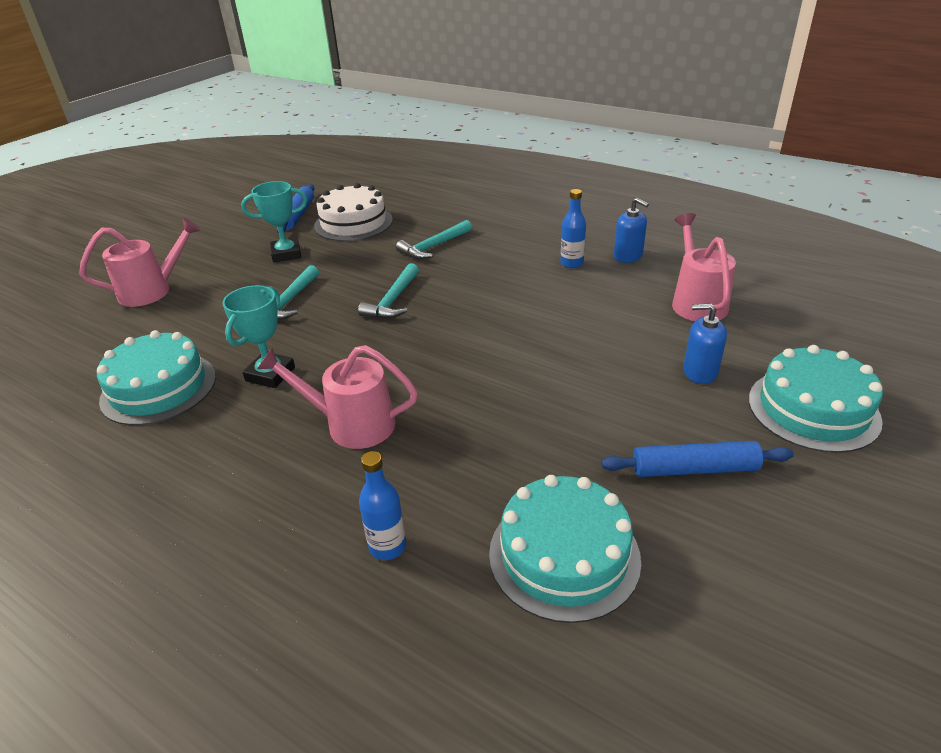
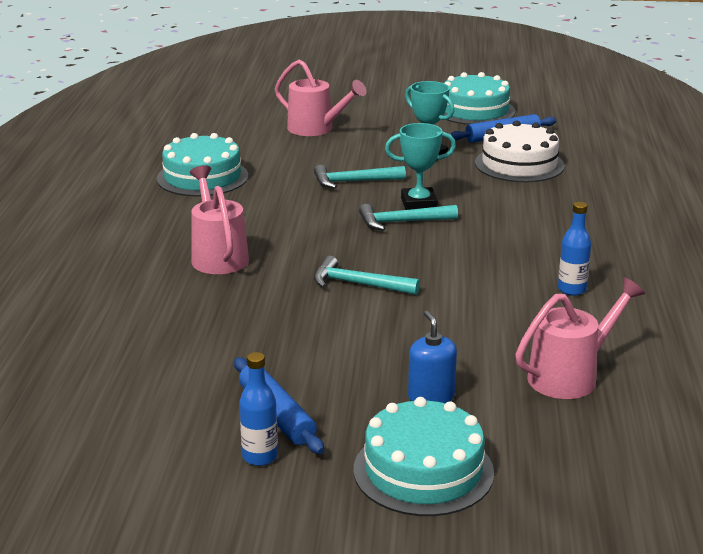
camera: 60 degrees right, 10 degrees down
(270, 374) = (251, 208): turquoise trophy -> turquoise trophy (418, 204)
(387, 546) = (104, 306): blue bottle -> blue bottle (260, 456)
(434, 246) = (520, 213): turquoise hammer -> turquoise hammer (358, 284)
(564, 555) = (137, 373): turquoise cake -> turquoise cake (475, 110)
(628, 256) = (628, 318): blue soap dispenser -> none

